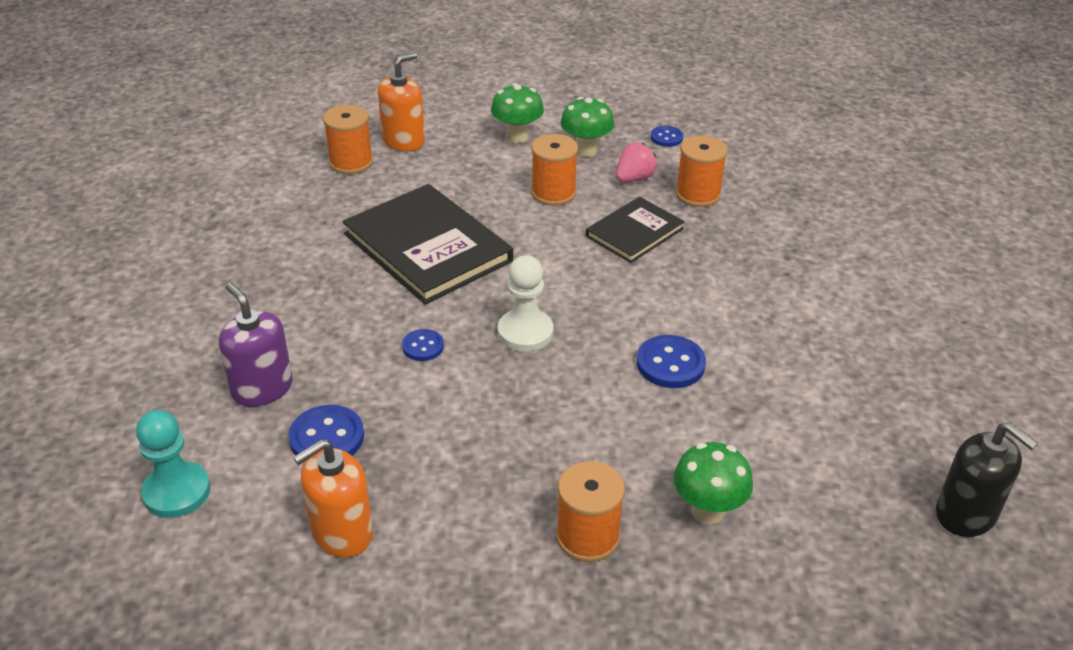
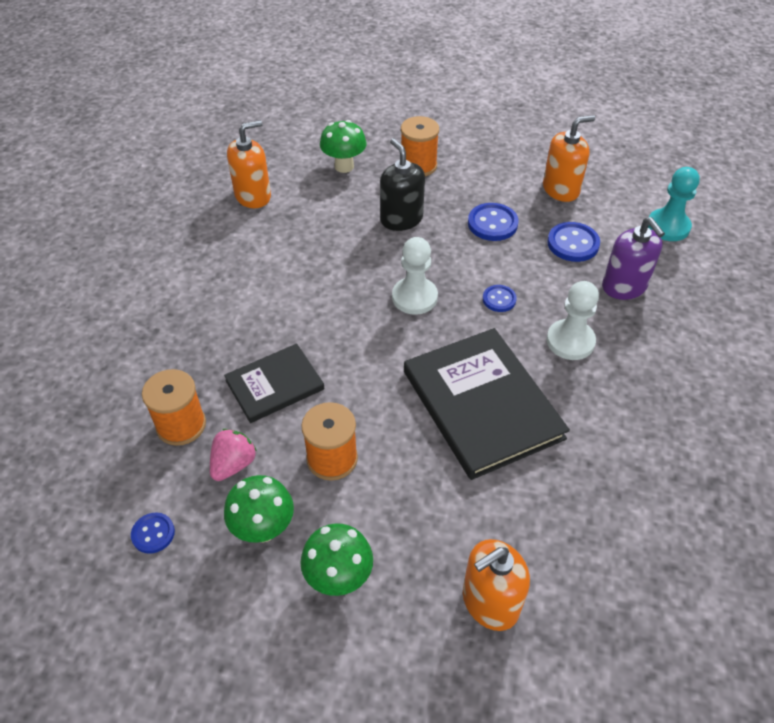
camera: 165 degrees left, 10 degrees up
(336, 315) = (570, 341): none -> white pawn
(351, 162) = (561, 567): orange spool -> none
(634, 178) = (233, 464): pink strawberry -> pink strawberry turned 150 degrees clockwise
(670, 364) = (315, 253): blue button -> blue button (492, 224)
(808, 430) = (253, 196): none -> orange soap dispenser
(966, 514) = (202, 143): black soap dispenser -> black soap dispenser (401, 219)

